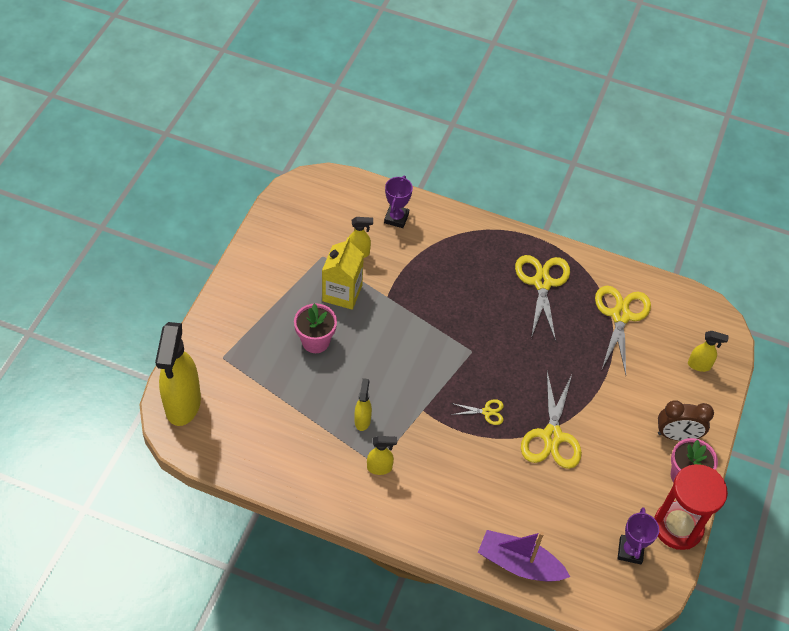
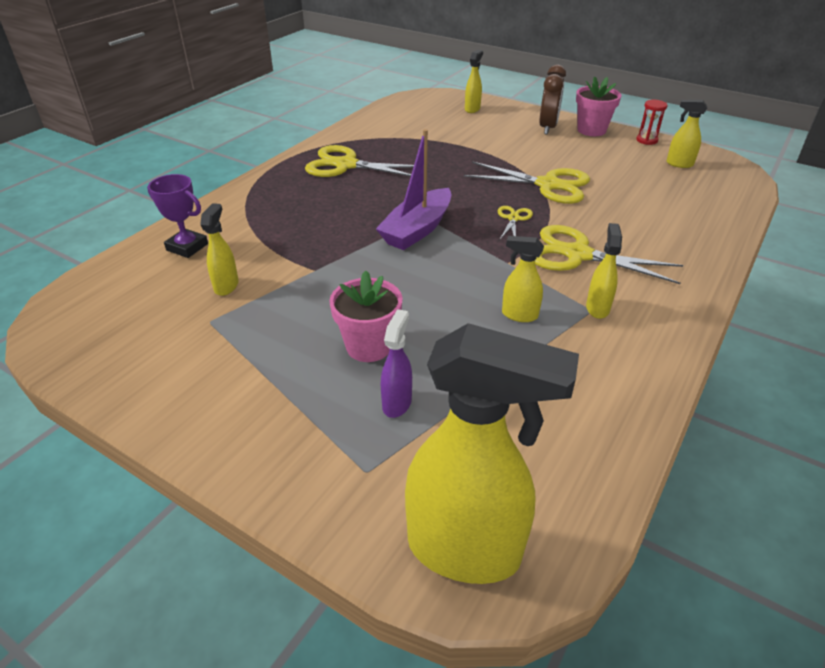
camera: 75 degrees left, 15 degrees down
(271, 363) = (397, 403): none -> purple spray bottle
(342, 293) = (290, 309): yellow carton -> none
(519, 564) = (714, 223): purple boat -> purple boat (417, 229)
(620, 316) = (405, 133): yellow scissors -> yellow scissors (577, 254)
(630, 551) = (679, 164): purple trophy -> yellow spray bottle
(677, 527) = (646, 140): red hourglass -> red hourglass, size x0.44

